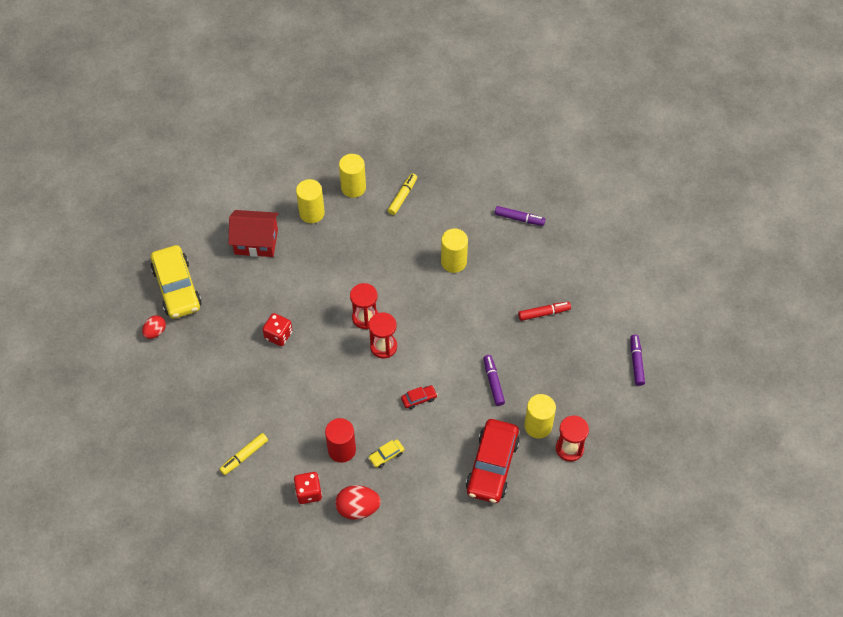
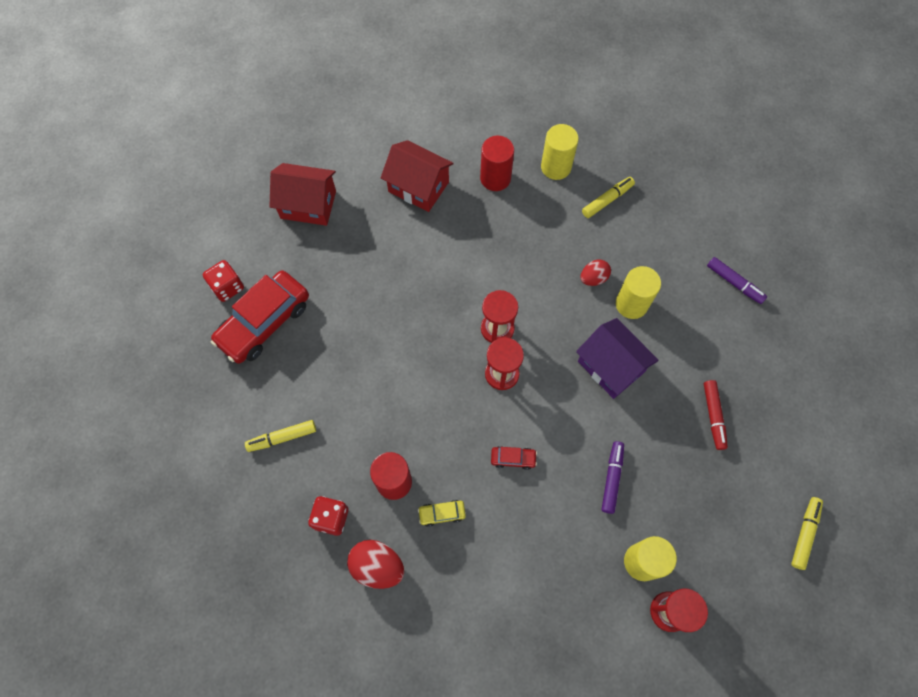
camera: 25 degrees right, 10 degrees up
(155, 332) = (261, 246): red egg -> red egg (593, 278)
(177, 288) = (308, 204): yellow car -> red house
(278, 335) = (390, 307): red dice -> red dice (227, 287)
(312, 213) = (495, 178): yellow cylinder -> red cylinder
(458, 310) = (610, 366): none -> purple house
(492, 466) = (562, 588): red car -> red car (264, 322)
(544, 313) = (713, 416): red marker -> red marker turned 75 degrees clockwise
(636, 362) = (804, 533): purple marker -> yellow marker

